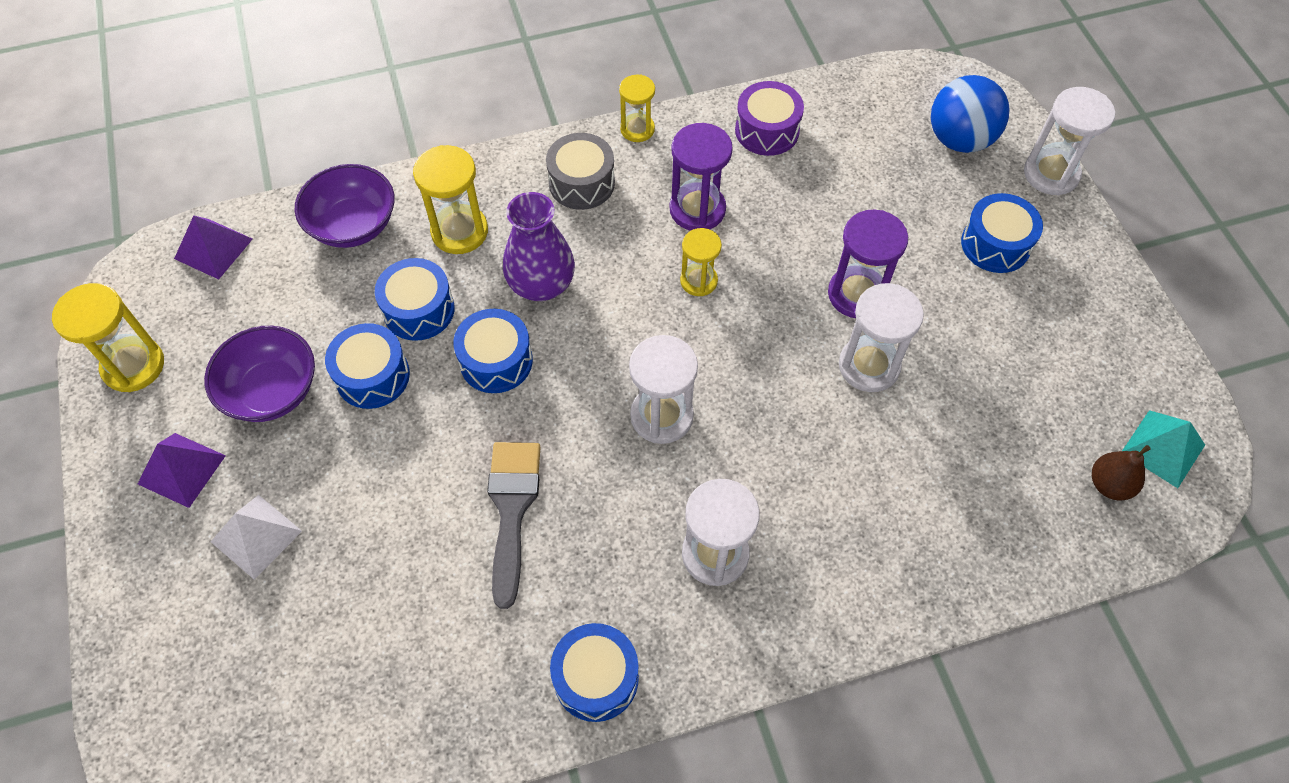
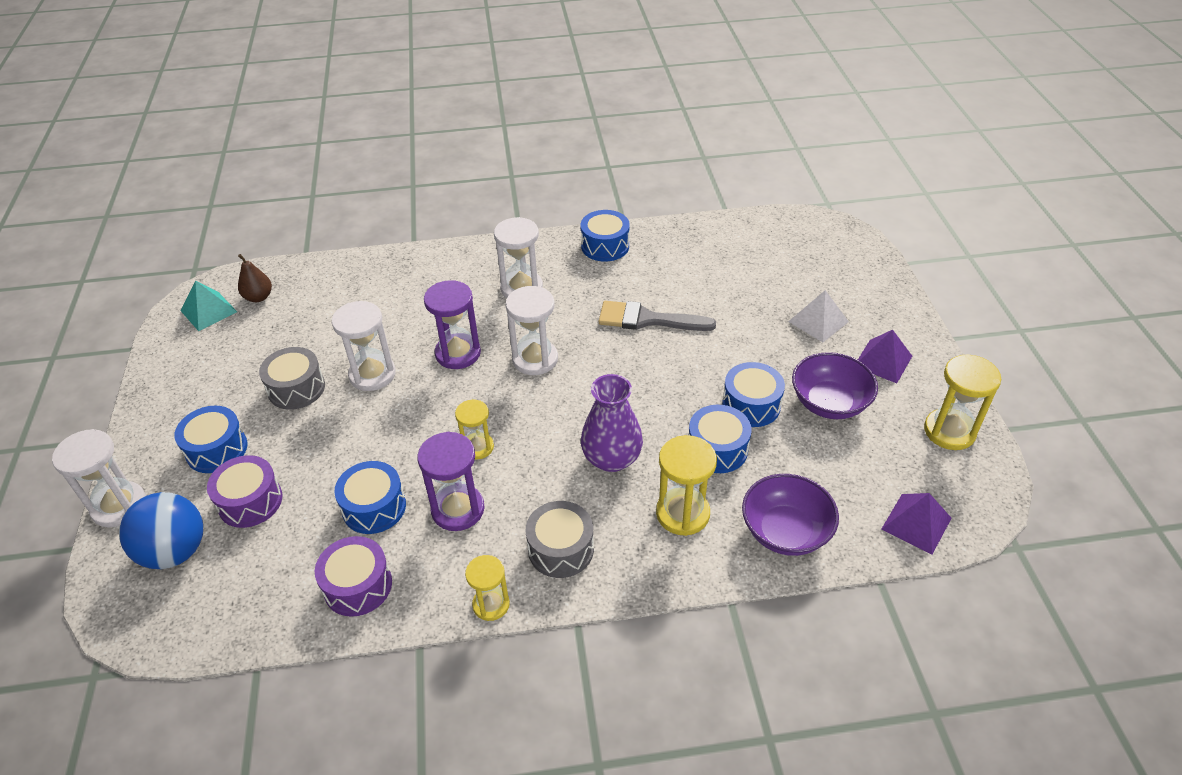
camera: 170 degrees left, 15 degrees down
(496, 361) = (654, 405): blue drum -> blue drum (374, 507)
(512, 509) = (647, 319): grey brush -> grey brush turned 90 degrees clockwise
(857, 294) = (354, 423): purple hourglass -> purple hourglass (458, 353)
(918, 193) = (250, 501): none -> purple drum
(954, 334) = (296, 388): none -> grey drum

